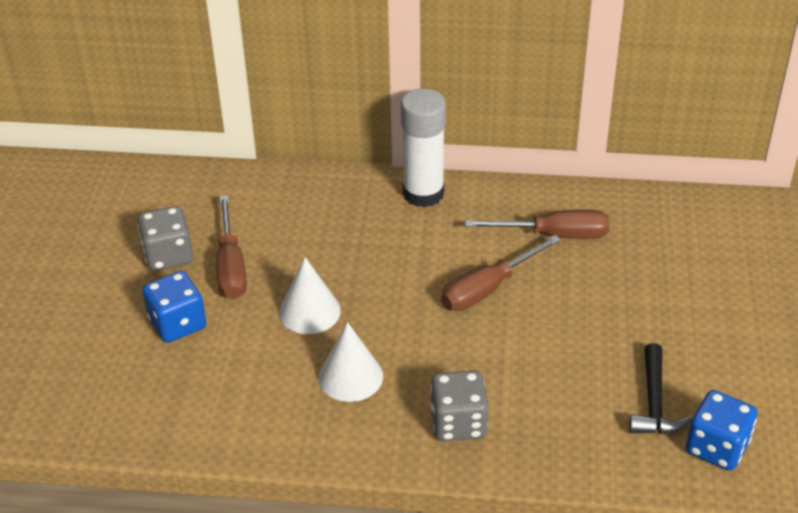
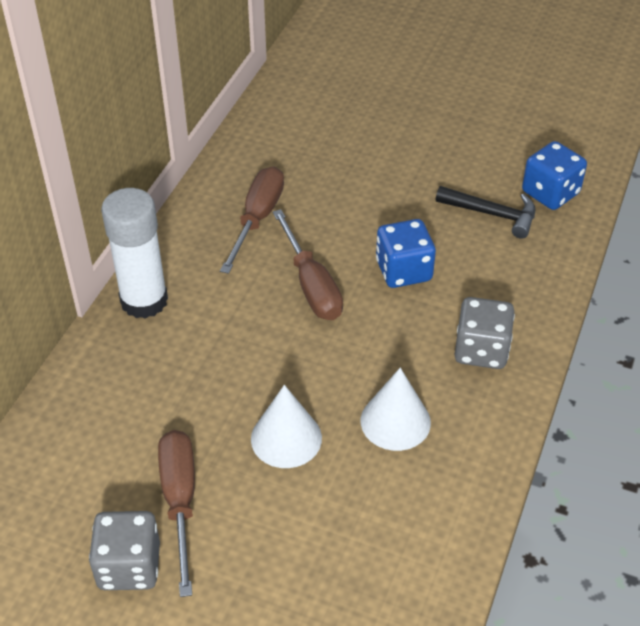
camera: 75 degrees left, 5 degrees up
(178, 323) = (256, 573): blue dice -> blue dice (403, 271)
(231, 266) = (180, 501): brown screwdriver -> brown screwdriver turned 105 degrees counterclockwise

